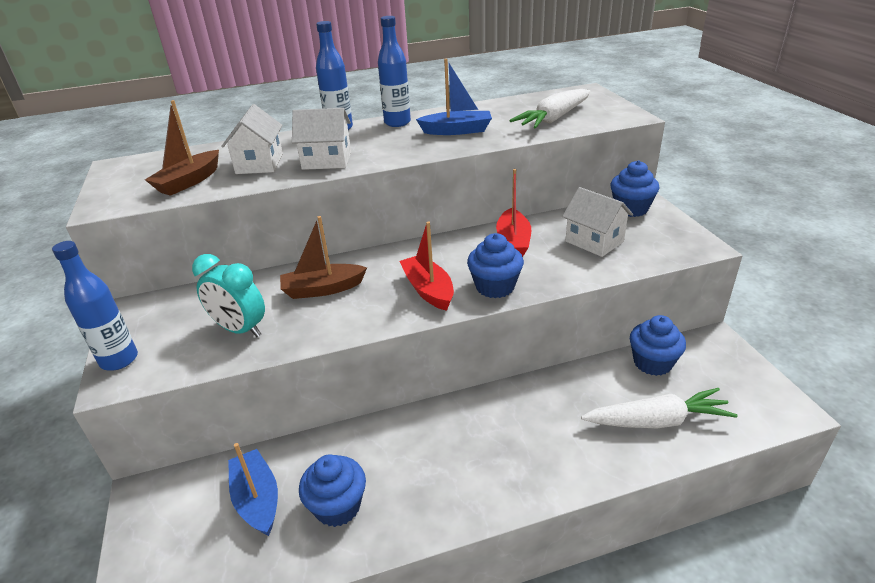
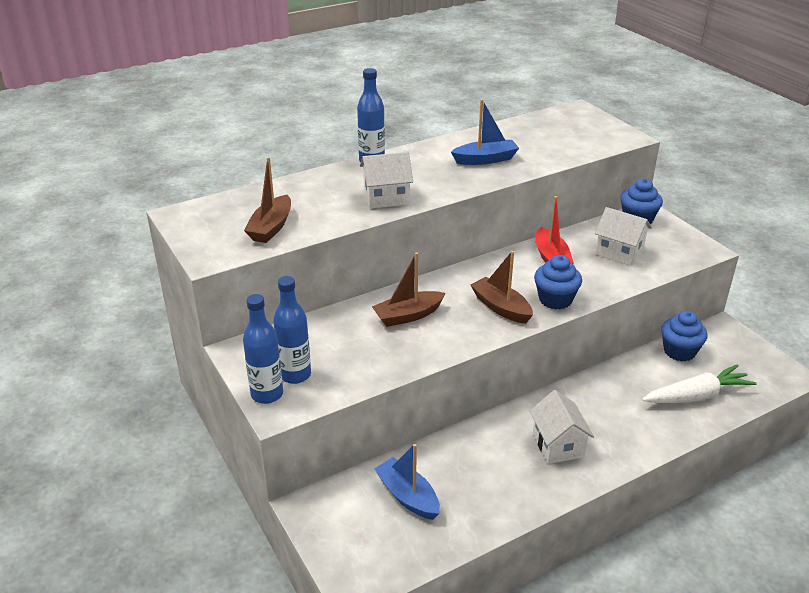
camera: 15 degrees left, 0 degrees up
(240, 329) = (357, 357): turquoise clock -> none
(259, 164) = (324, 205): white house -> white house (558, 445)
(338, 506) = (477, 491): blue cupcake -> none
(397, 123) = (423, 153): blue bottle -> blue bottle (295, 375)
(428, 290) = (501, 307): red boat -> brown boat
(553, 119) = (564, 143): white carrot -> none

